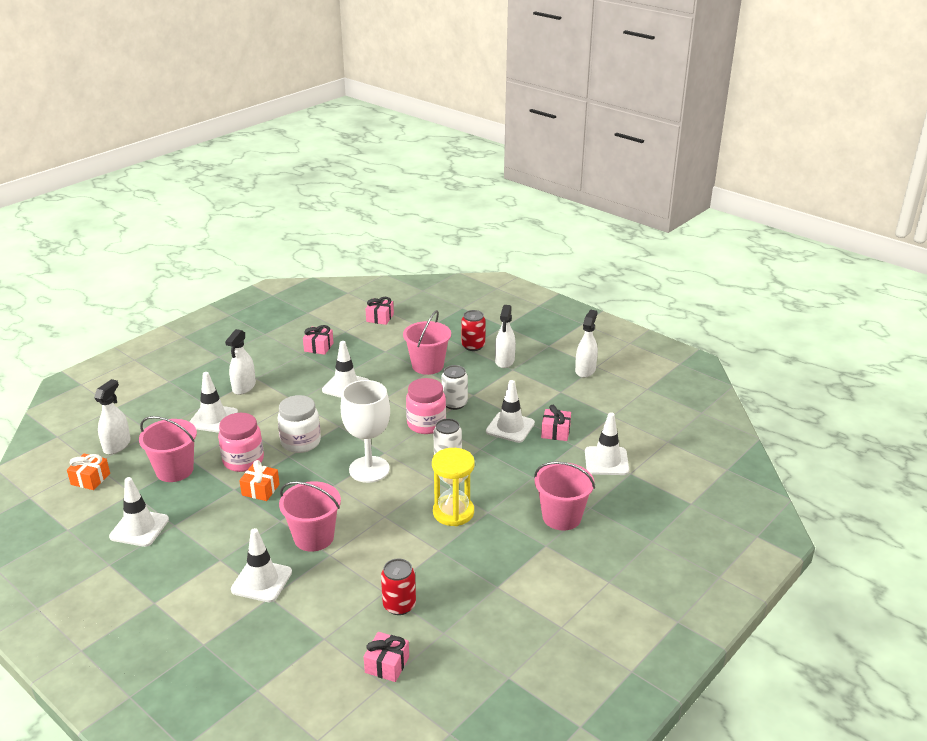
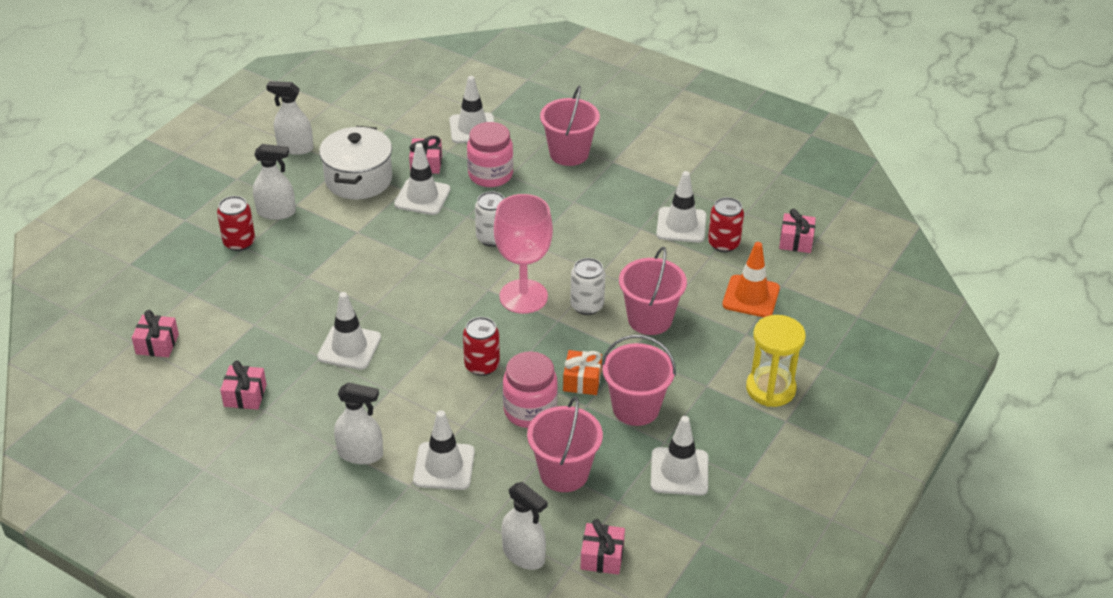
camera: 100 degrees left, 10 degrees up
(90, 479) = (602, 557): orange gift -> pink gift
(117, 445) = (523, 555): white spray bottle -> white spray bottle turned 150 degrees counterclockwise
(261, 581) = (726, 344): white traffic cone -> white traffic cone (681, 225)
(300, 442) = (482, 365): white jar -> red can
(316, 610) = (751, 297): none -> orange traffic cone
(369, 469) = (523, 296): white goblet -> pink goblet
(426, 424) = (426, 263): pink jar -> pink jar (490, 175)
(427, 365) = (291, 278): pink bucket -> pink bucket (636, 408)
(453, 512) = (581, 224): yellow hourglass -> yellow hourglass (770, 389)
(454, 403) = (379, 244): white can -> white can (587, 305)
(539, 398) = (358, 179): none -> white pot

